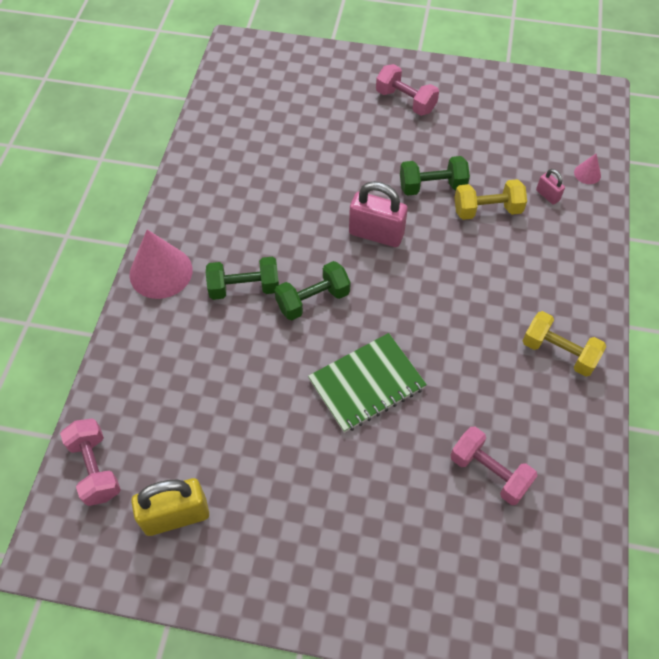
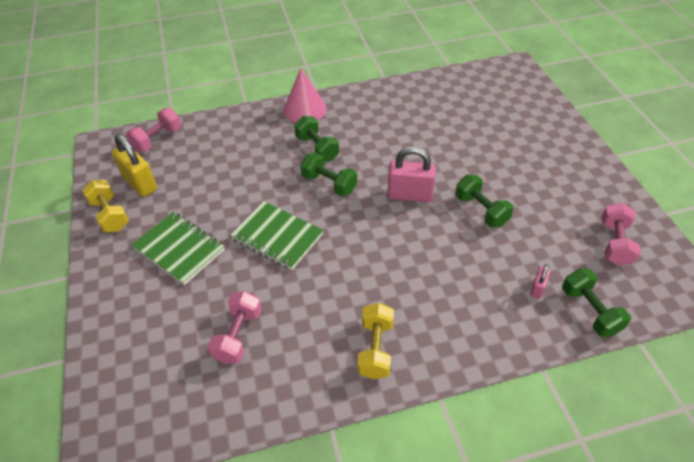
camera: 65 degrees right, 10 degrees down
(328, 498) = (179, 249): none -> green notebook
(376, 234) = (410, 195): pink padlock -> pink padlock turned 75 degrees counterclockwise
(405, 101) = (552, 165): pink dumbbell -> pink dumbbell (614, 243)
(487, 210) = (486, 252): yellow dumbbell -> yellow dumbbell (110, 215)
(587, 174) = (589, 311): pink cone -> green dumbbell

